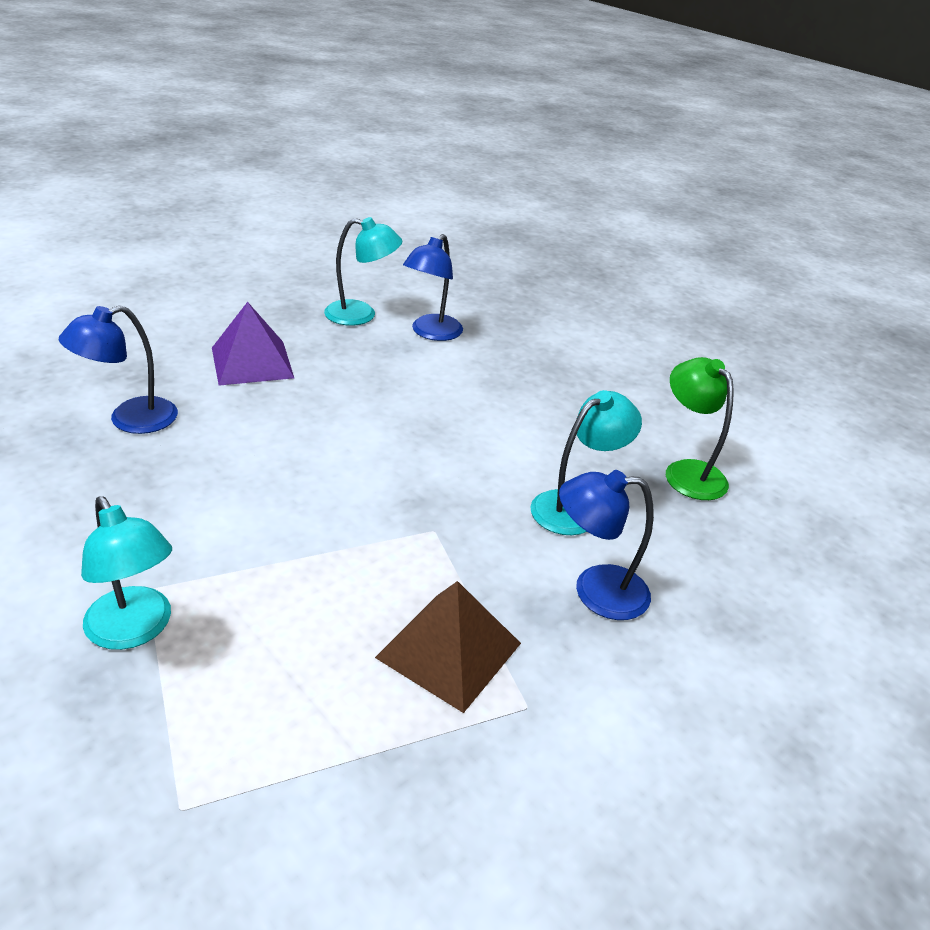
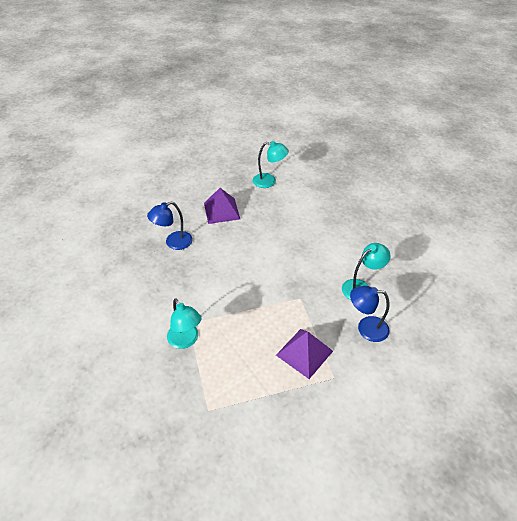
camera: 10 degrees right, 10 degrees up
(431, 333) = (302, 191): blue lamp -> none
(449, 650) = (304, 353): brown pyramid -> purple pyramid
(687, 472) = (414, 269): green lamp -> none

